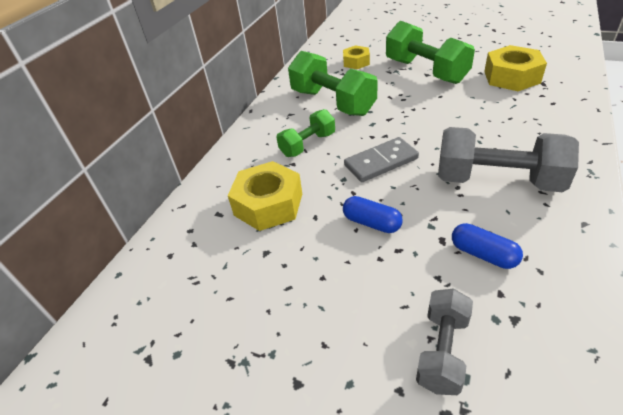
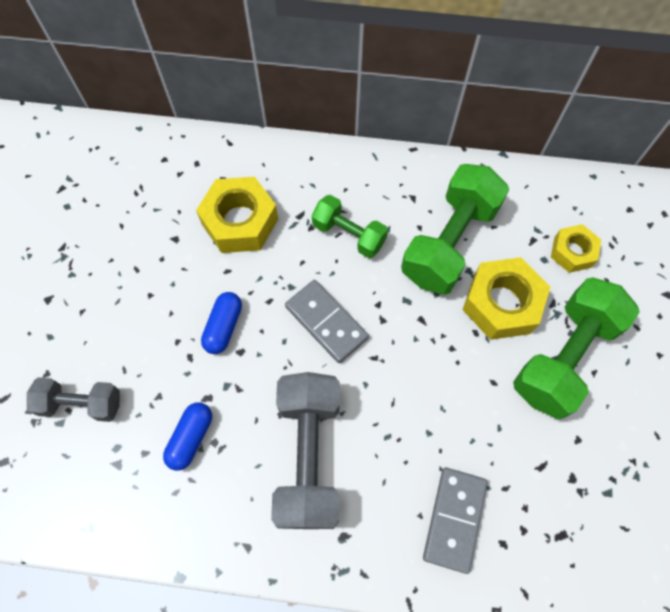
camera: 70 degrees right, 25 degrees up
(511, 77) = (571, 487): yellow nut -> yellow nut (501, 304)
(539, 119) = (454, 519): none -> grey domino

